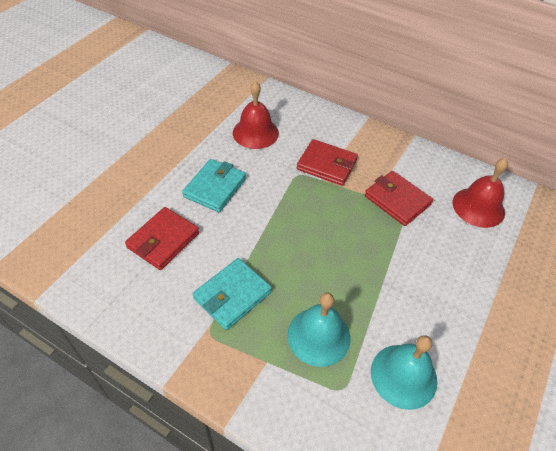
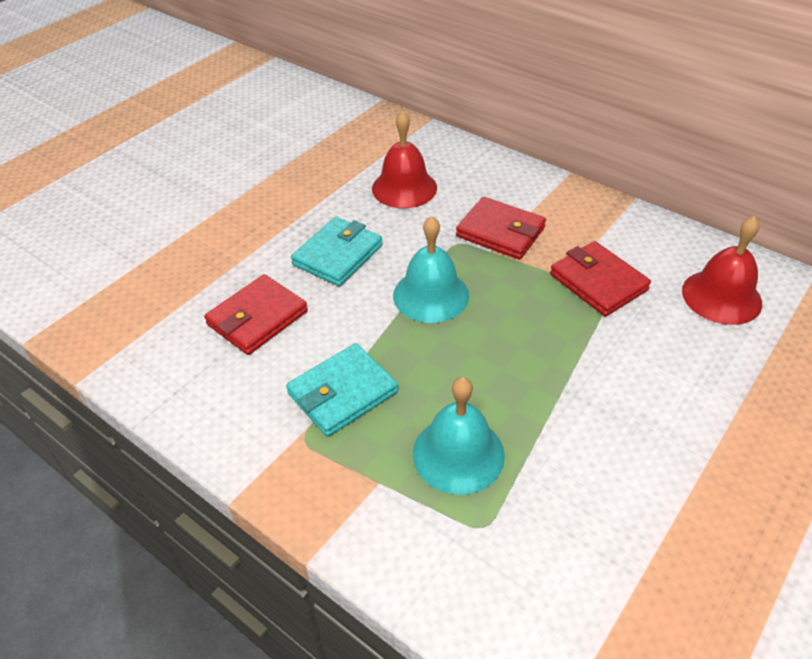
camera: 10 degrees right, 5 degrees down
(403, 376) = (577, 516): turquoise bell -> turquoise bell (431, 295)

